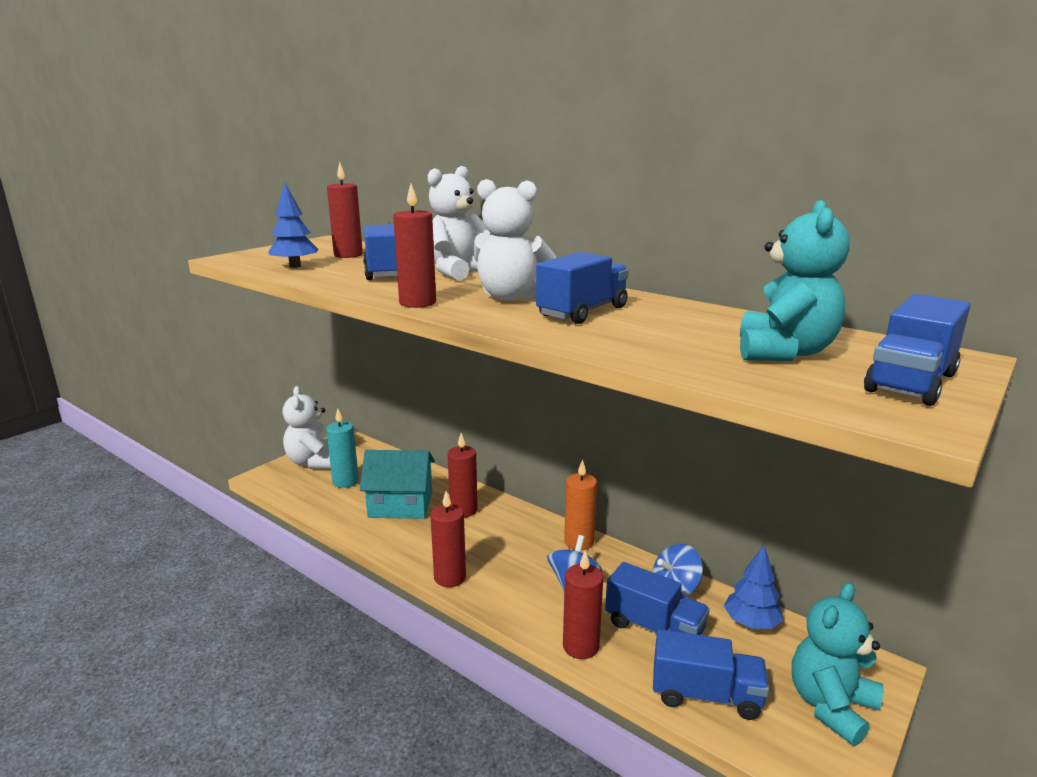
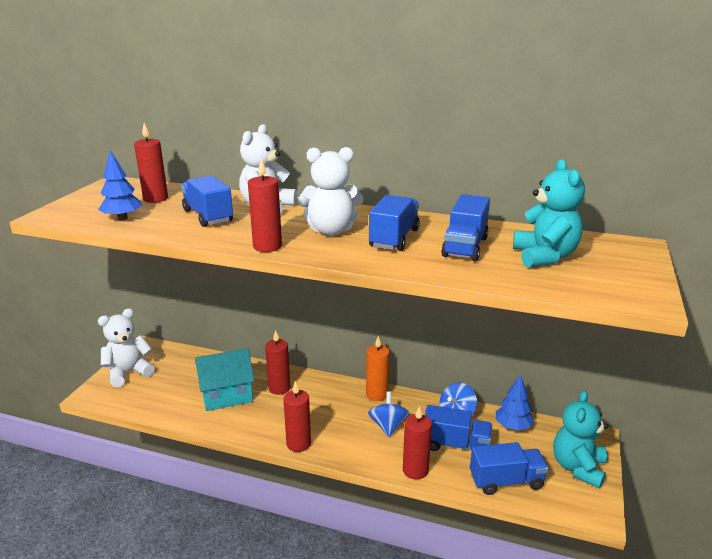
camera: 20 degrees left, 5 degrees up
(313, 462) = (128, 372): white teddy bear -> white teddy bear turned 90 degrees clockwise
(345, 481) = (168, 384): turquoise candle -> none
(910, 382) = (626, 270): blue truck -> blue truck (465, 247)

